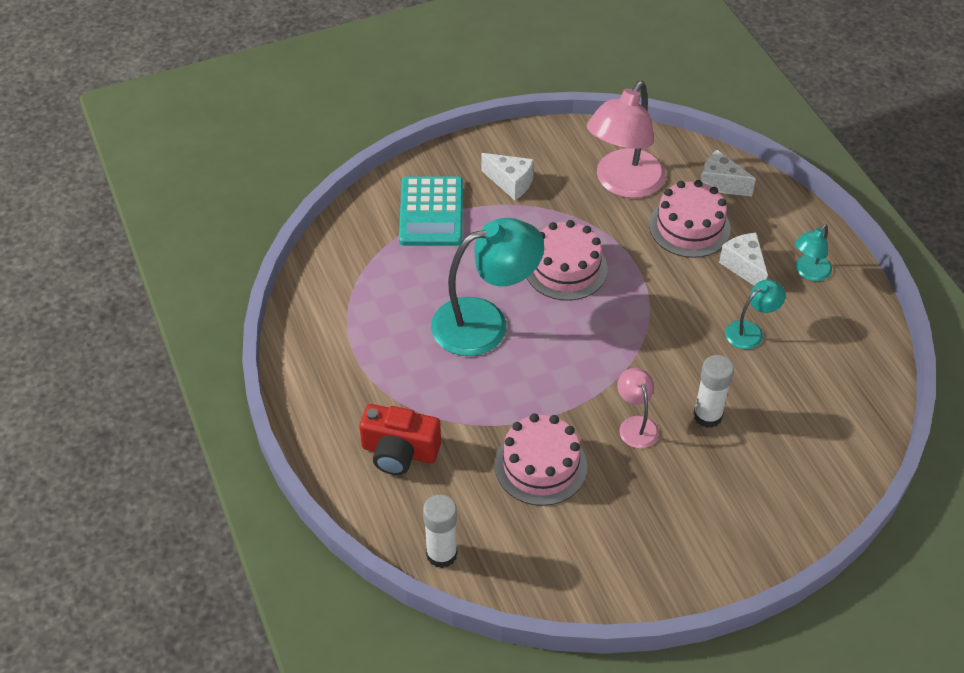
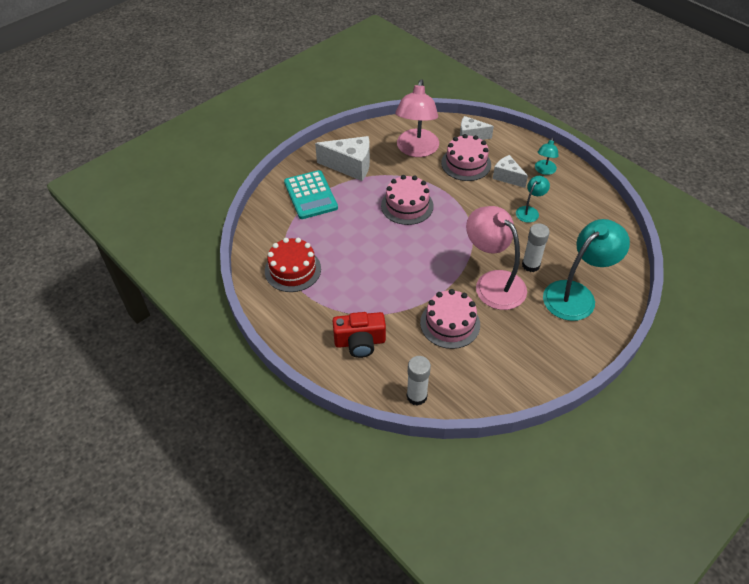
camera: 20 degrees left, 0 degrees up
(355, 317) = (293, 270): none -> red cake
(485, 322) = (375, 250): turquoise lamp -> turquoise lamp (576, 294)
(511, 183) = (350, 166): white cheese -> white cheese, size x1.59
(635, 425) = (493, 282): pink lamp -> pink lamp, size x2.03

